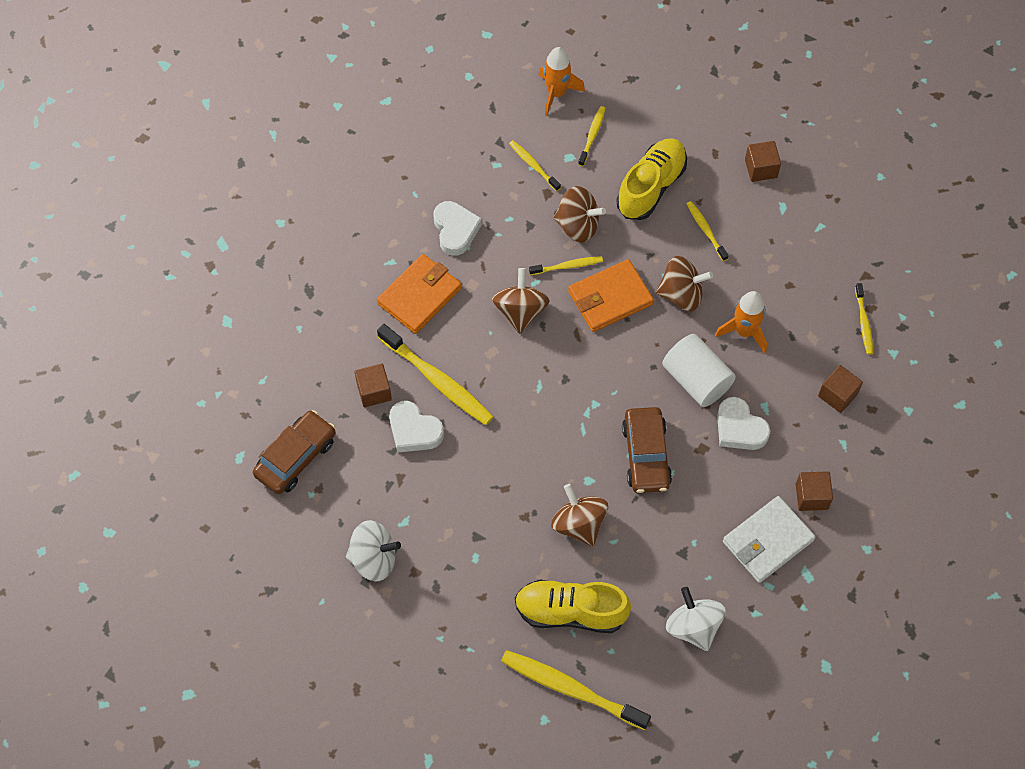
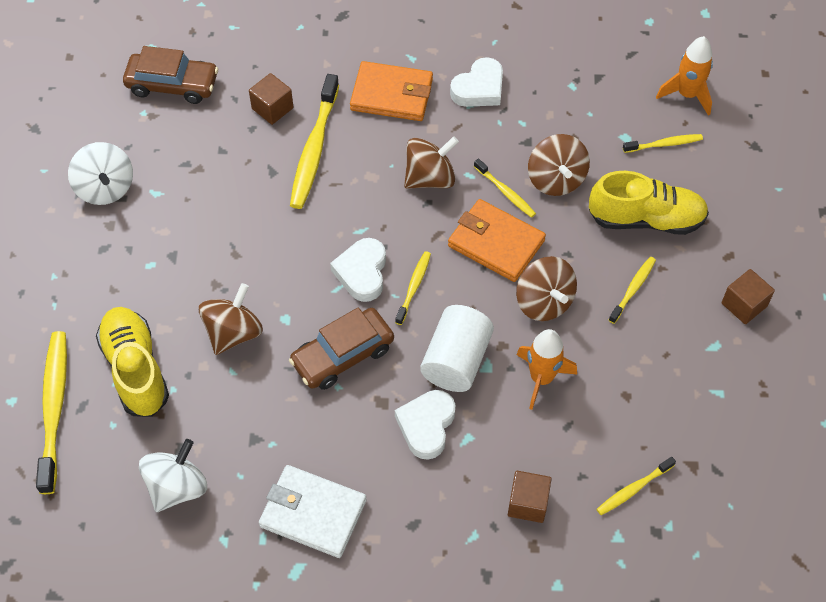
camera: 60 degrees right, 5 degrees down
(414, 430) = (252, 156): white heart -> white heart (362, 273)
(533, 165) = (594, 114): yellow toothbrush -> yellow toothbrush (414, 287)
(811, 496) = (390, 533): brown cube -> none

